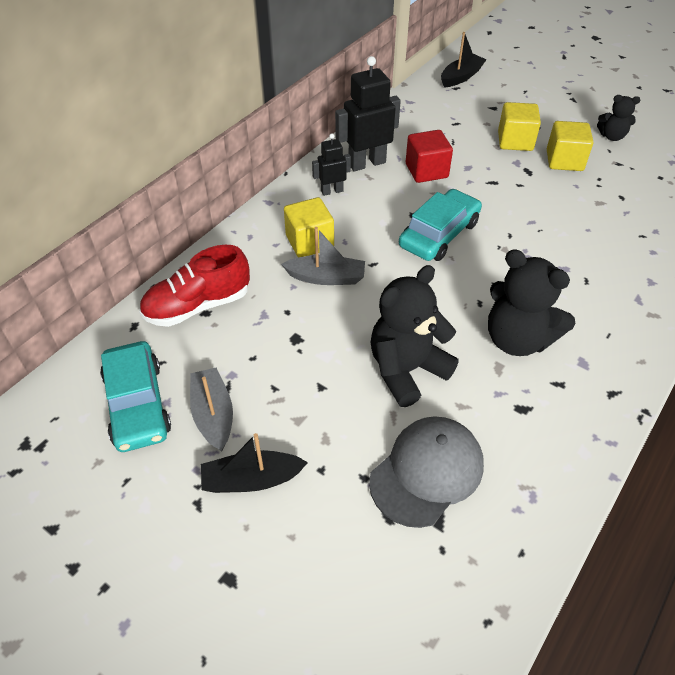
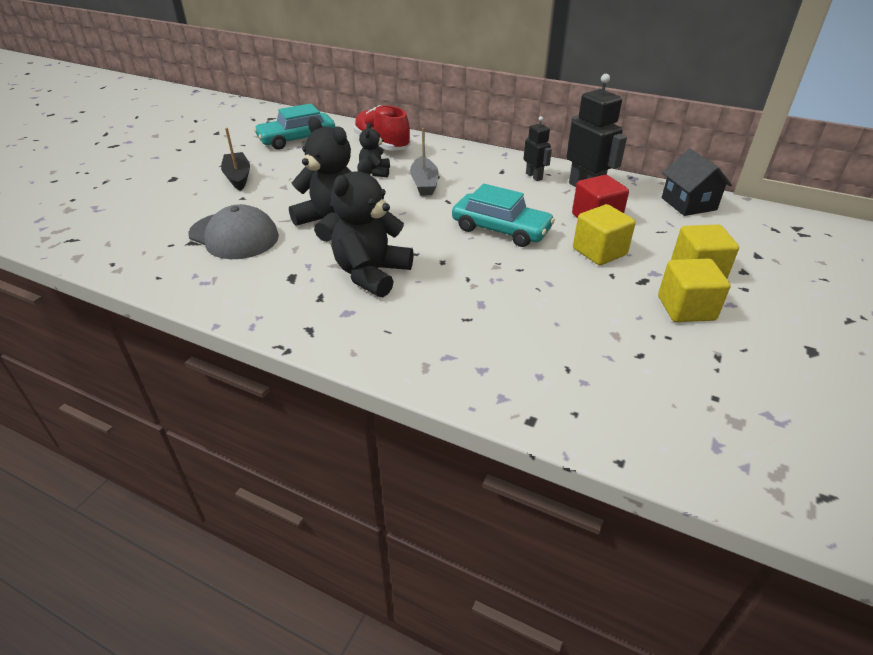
camera: 80 degrees right, 10 degrees down
(213, 415) = (288, 160): grey boat -> none
(309, 242) = (463, 173): yellow cube -> yellow cube (599, 252)
(409, 114) = (688, 204): none -> black house
(461, 77) = (803, 231): black boat -> none
(612, 136) = (782, 353): black teddy bear -> black teddy bear (375, 172)

